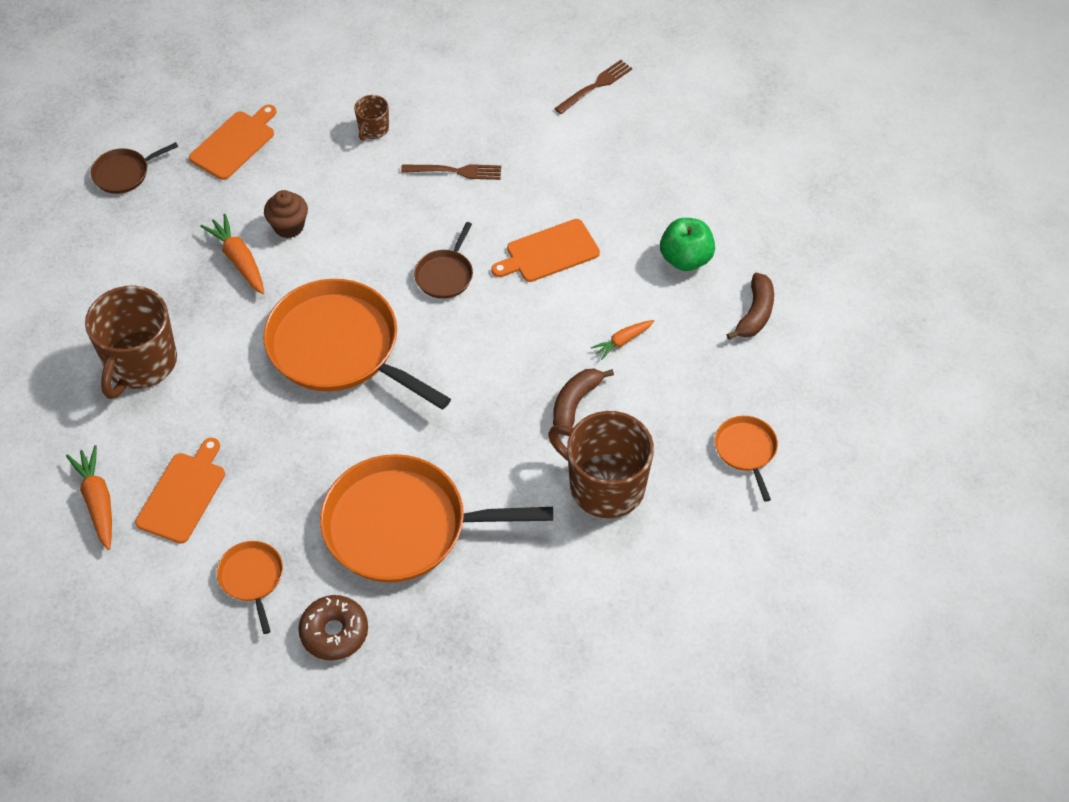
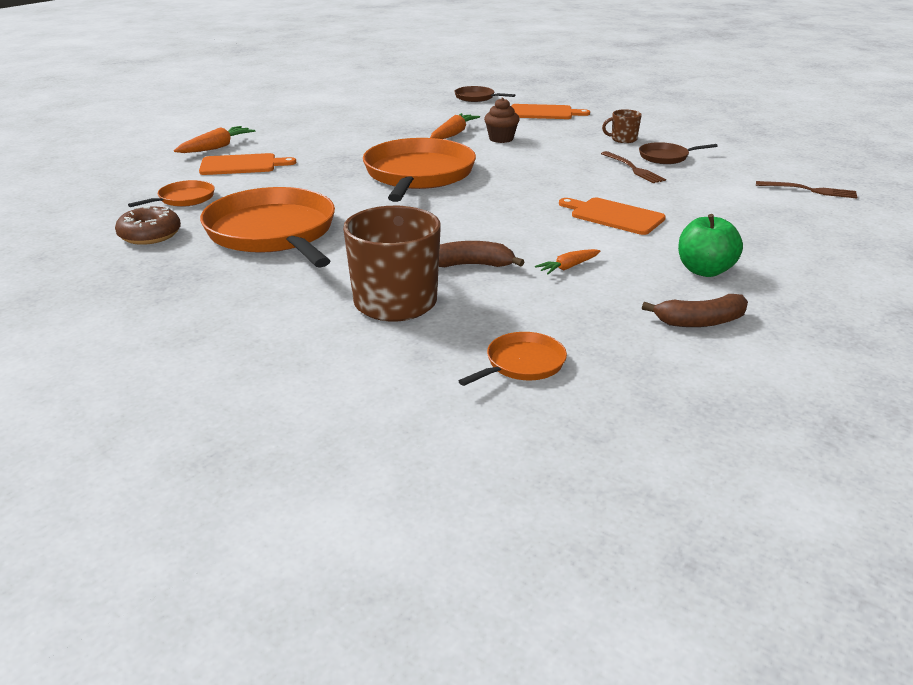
camera: 60 degrees right, 25 degrees down
(140, 363) = (337, 132): brown mug -> none
(445, 275) = (533, 188): brown pan -> brown pan (666, 157)
(622, 341) = (568, 267): orange carrot -> orange carrot turned 60 degrees counterclockwise

